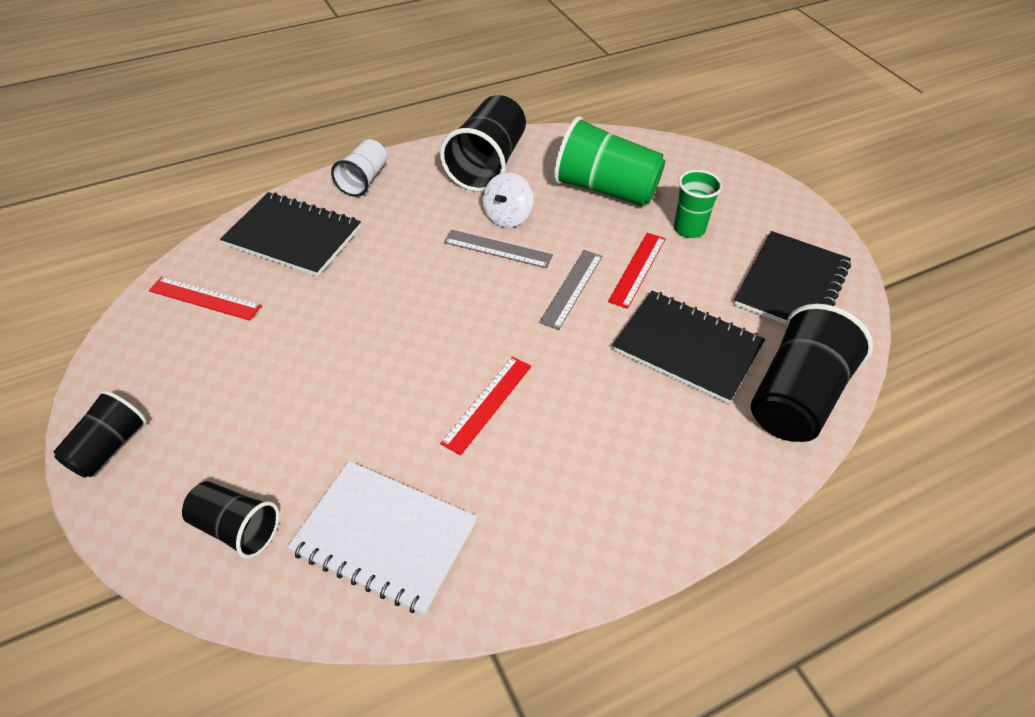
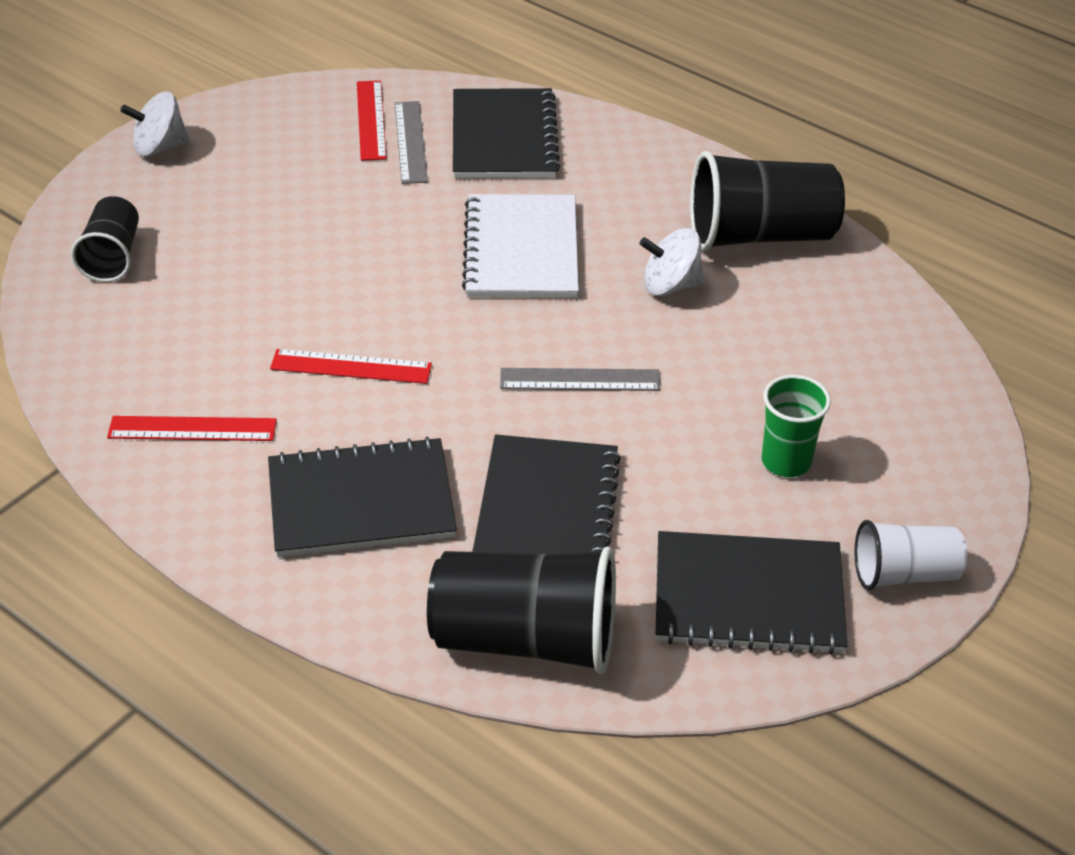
camera: 65 degrees right, 5 degrees down
(108, 447) = (159, 147): black cup -> white spinning top
(363, 180) = (640, 149): white cup -> white cup (904, 574)
(385, 537) = (146, 352): white notebook -> white notebook (521, 250)
(497, 249) = (603, 296): grey ruler -> grey ruler (410, 142)
(605, 189) = (803, 356): green cup -> none
(634, 444) = (361, 501): none -> black notebook
(637, 269) = (661, 430): red ruler -> red ruler (192, 429)

